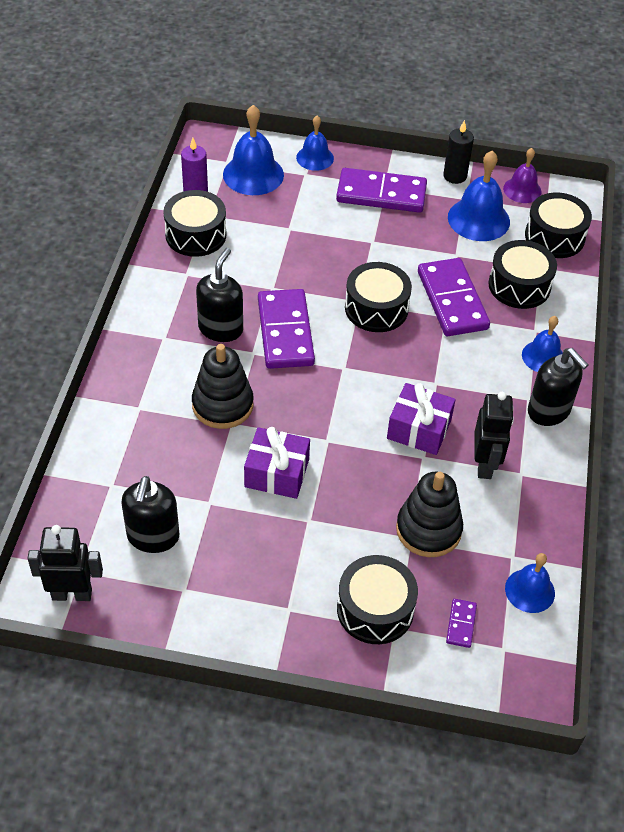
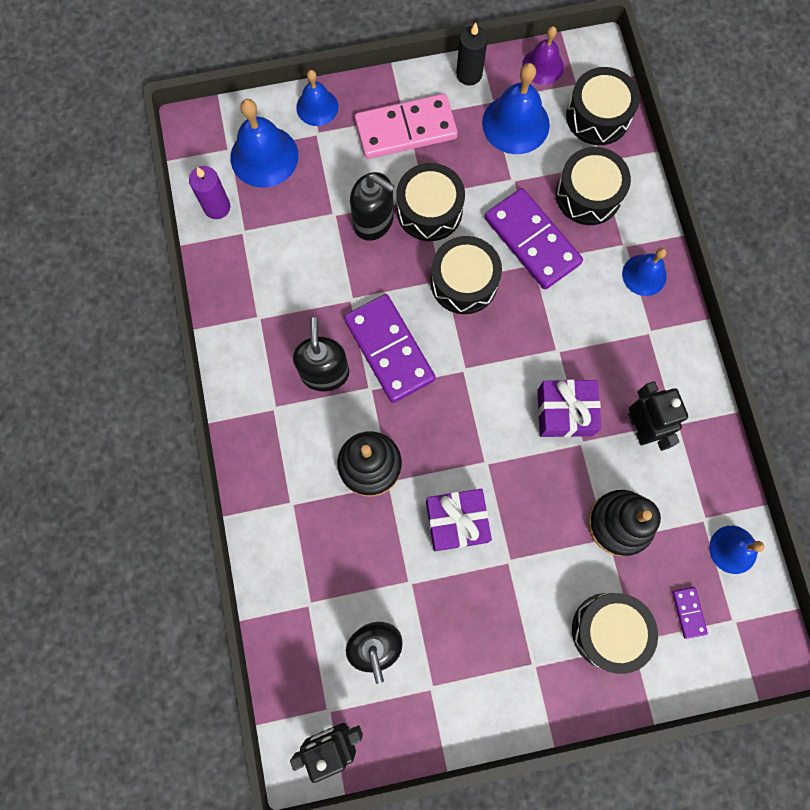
camera: 20 degrees left, 25 degrees up
(196, 235) = (243, 262): black drum -> black drum (429, 210)
(381, 194) = (406, 129): purple domino -> pink domino
(549, 411) = (674, 339): black soap dispenser -> black soap dispenser (374, 221)

